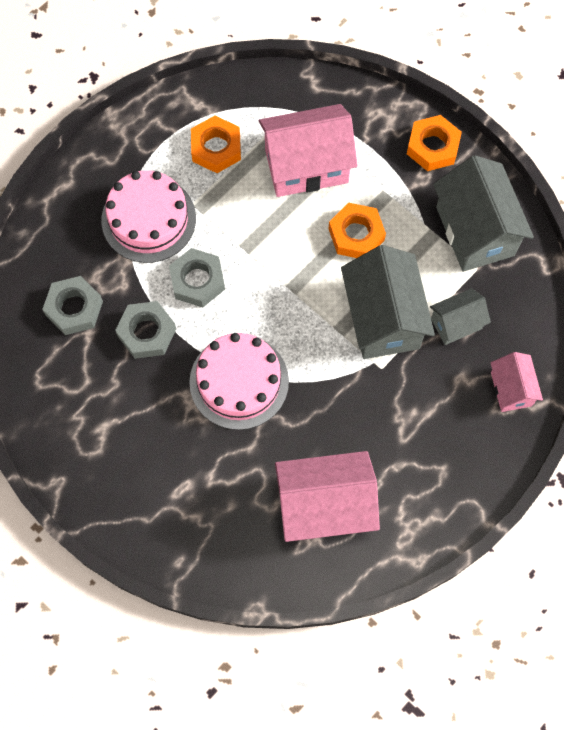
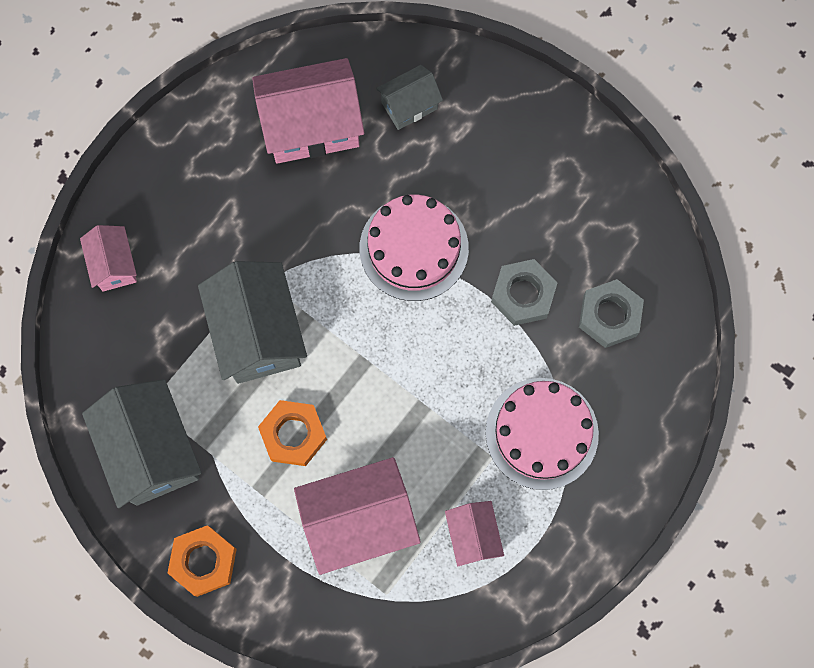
camera: 175 degrees right, 5 degrees up
(197, 281) = (474, 361): grey nut -> none
(216, 148) = (472, 536): orange nut -> pink house
(456, 323) = (175, 335): grey house -> grey house (409, 105)

